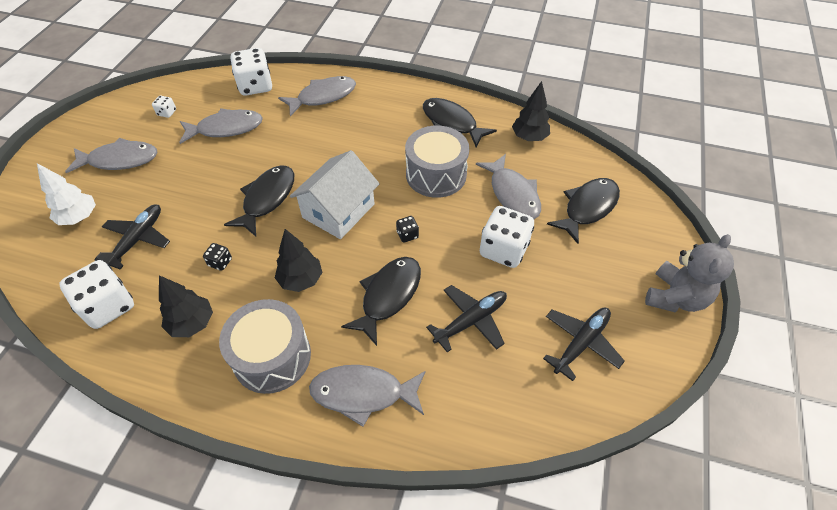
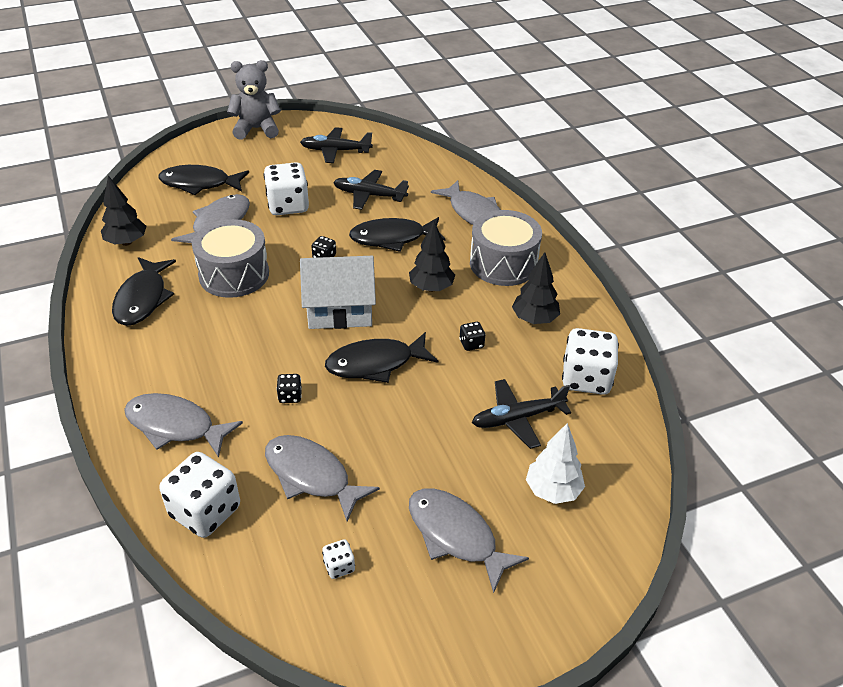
camera: 130 degrees left, 10 degrees down
(289, 147) = (290, 396): none -> black dice

